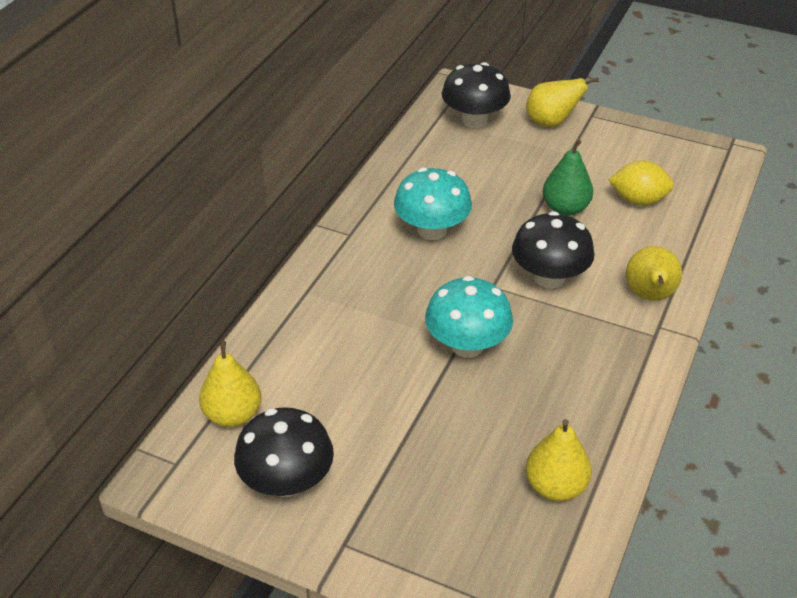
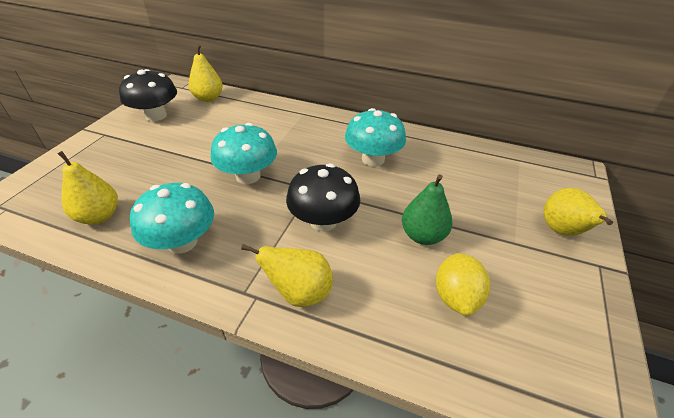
camera: 85 degrees right, 0 degrees up
(474, 120) = (532, 180): black mushroom -> none
(593, 393) = (182, 242): none -> turquoise mushroom

